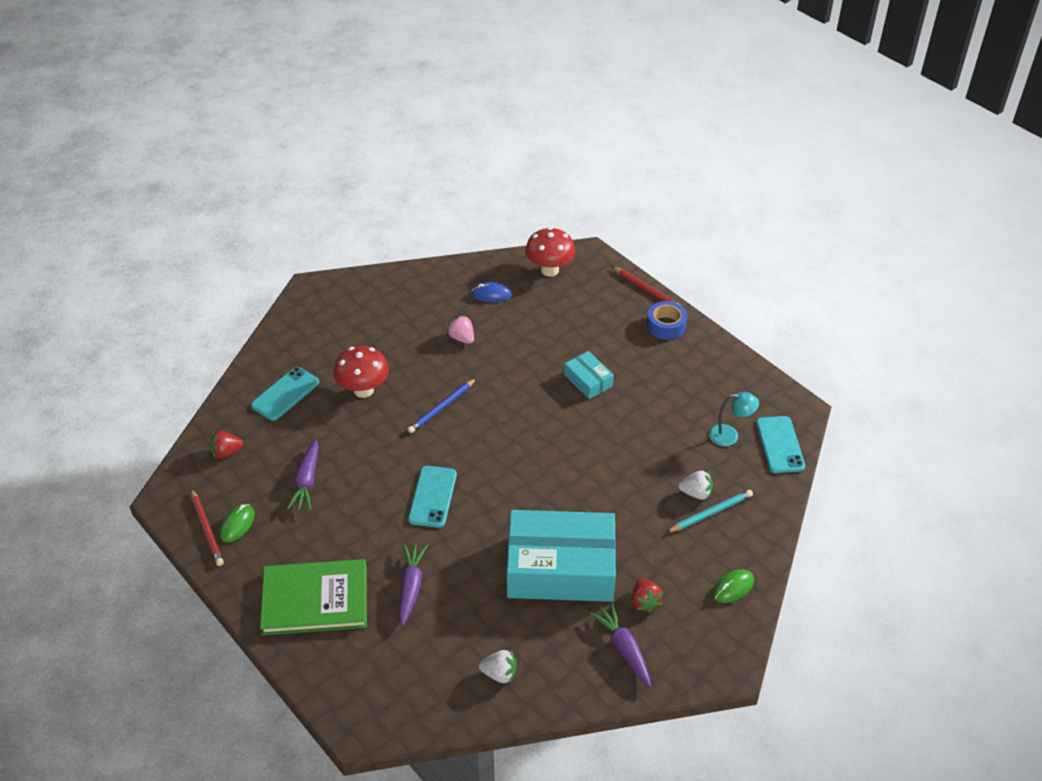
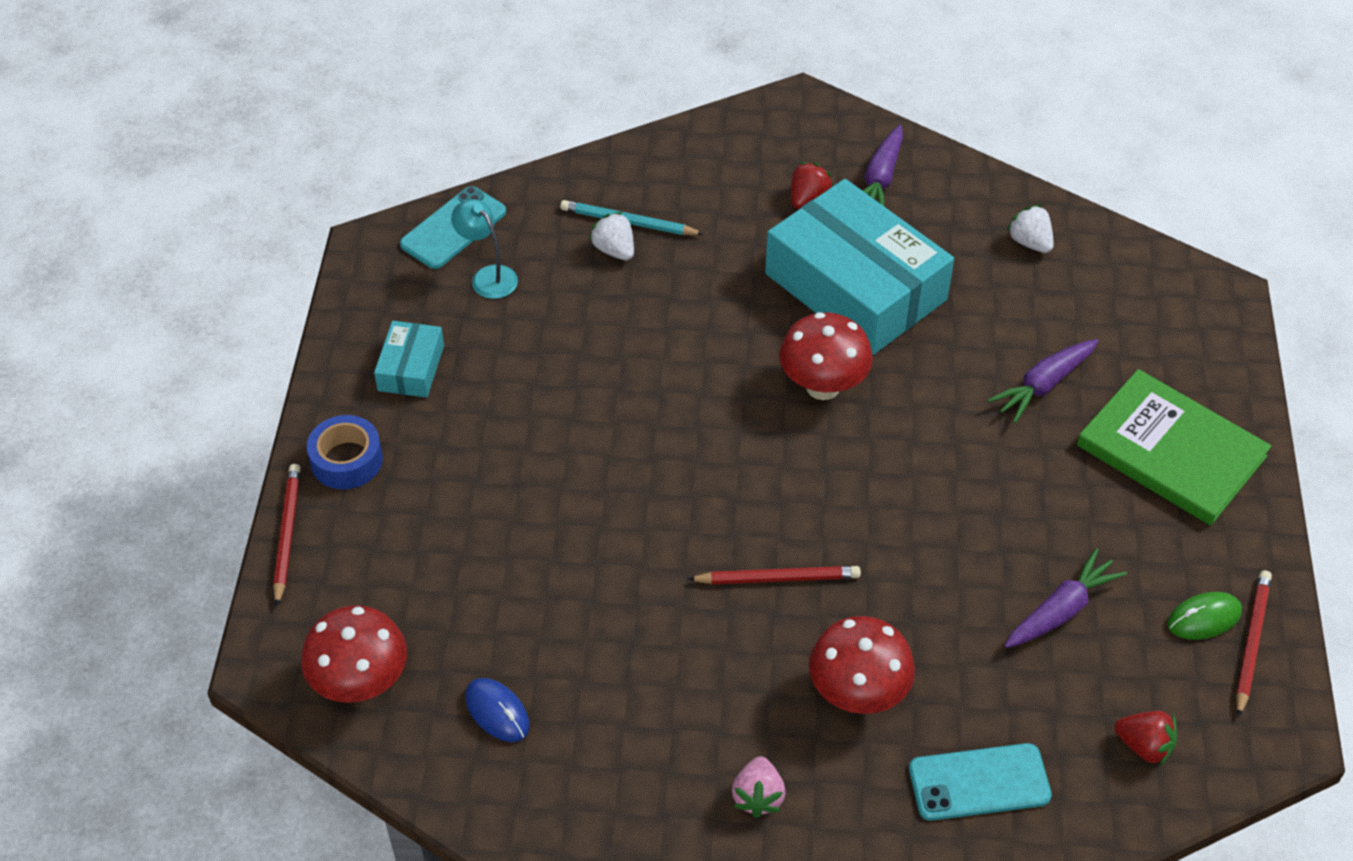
camera: 135 degrees left, 5 degrees up
(432, 497) = (916, 467): turquoise phone -> none
(442, 407) = (777, 578): blue pencil -> red pencil
(462, 338) = (629, 668): pink strawberry -> pink strawberry (758, 796)
(516, 502) = (822, 386): none -> red mushroom
(588, 380) = (548, 465): turquoise box -> turquoise box (411, 368)
(733, 587) = (706, 150): green mouse -> none

